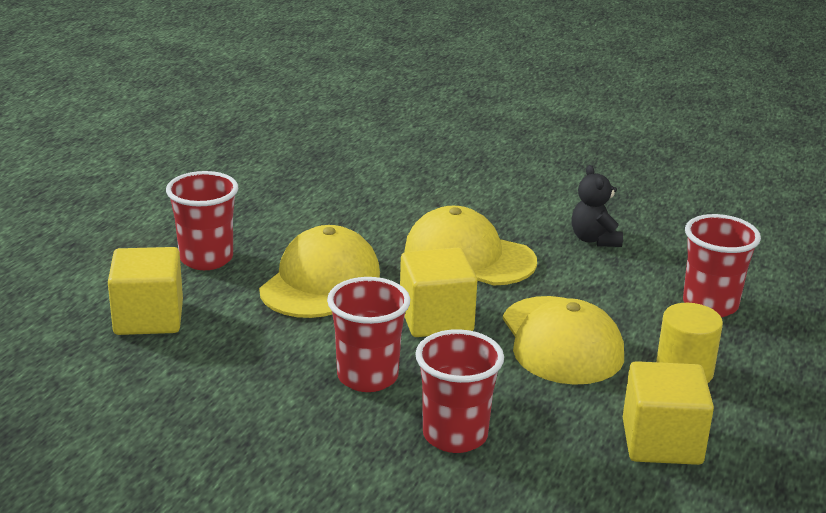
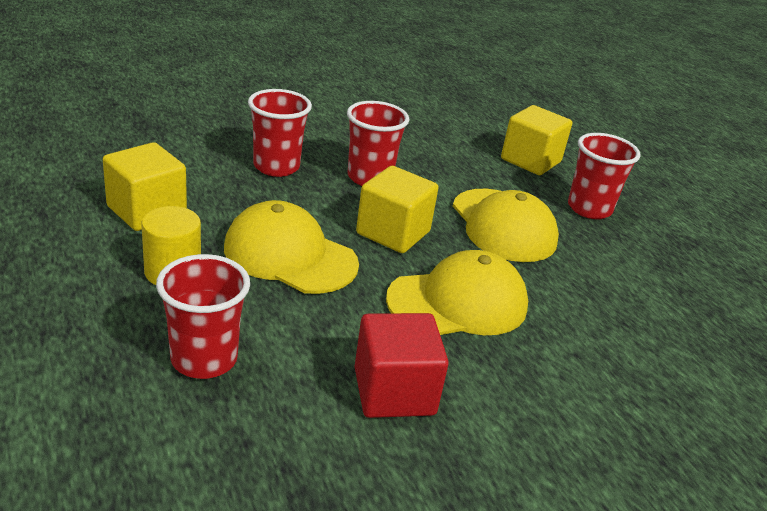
camera: 130 degrees right, 5 degrees up
(594, 239) = (394, 391): black teddy bear -> red cube

